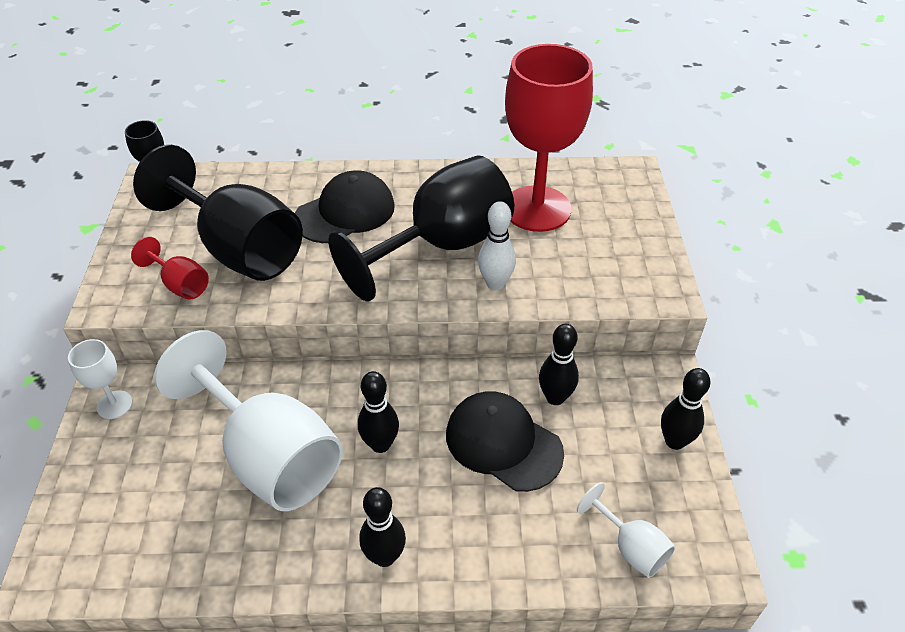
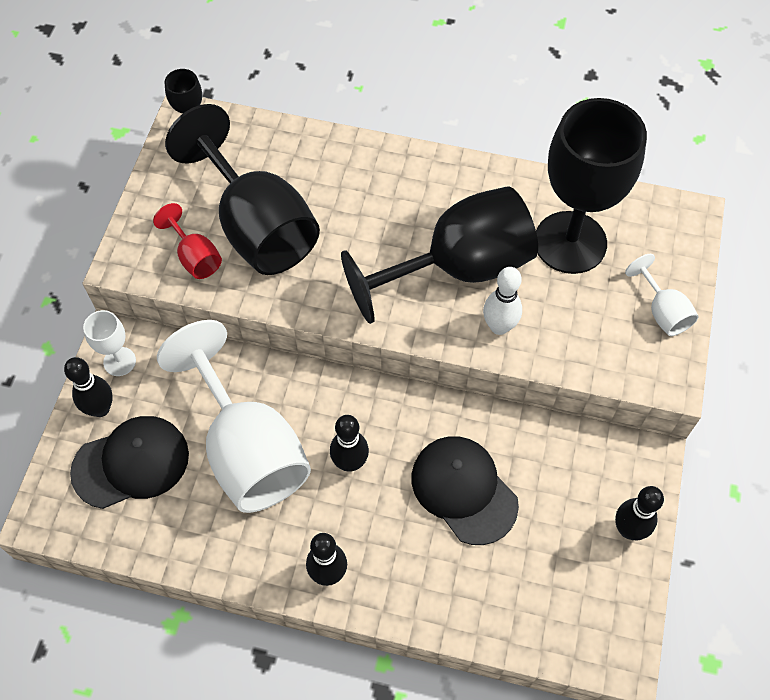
camera: 15 degrees right, 15 degrees up
(345, 212) = (371, 203): black cap -> black cap (131, 463)
(537, 209) = (570, 242): red goblet -> black goblet
(555, 397) = (528, 454): black bowling pin -> black bowling pin (100, 409)
(630, 547) = (548, 622): white goblet -> white goblet (662, 311)

